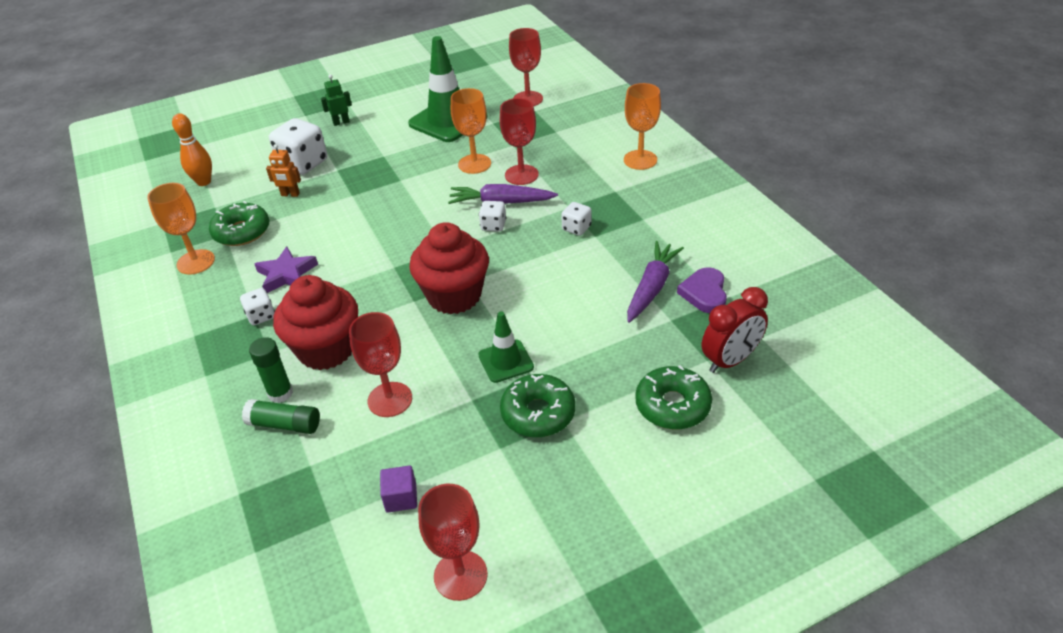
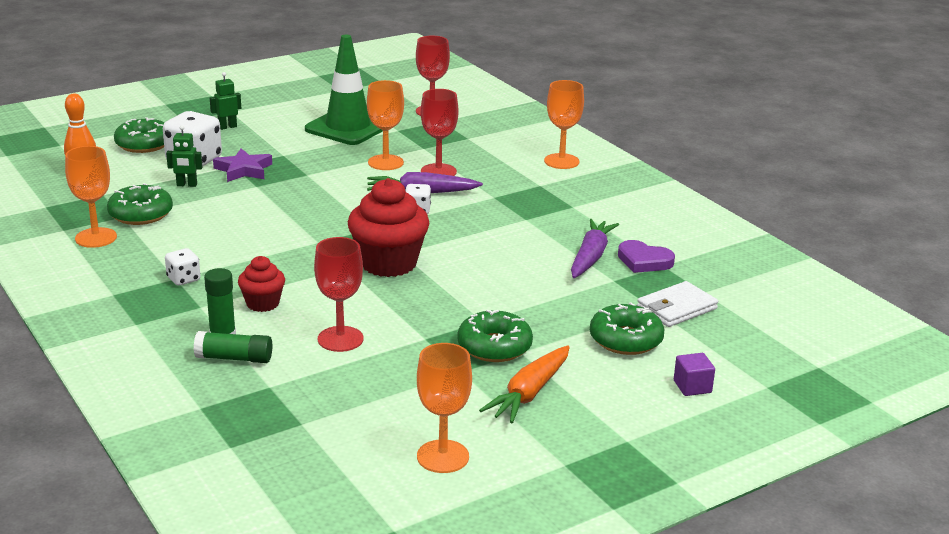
camera: 10 degrees left, 15 degrees down
(264, 145) = (144, 144): none -> green donut
(286, 274) = (202, 247): purple star -> purple star (243, 170)
(290, 194) = (186, 185): orange robot -> green robot
(326, 349) = (262, 303): red cupcake -> red cupcake, size x0.55
(401, 498) = (370, 407): purple cube -> purple cube (692, 387)
(460, 575) = (442, 456): red goblet -> orange goblet
(506, 361) = (453, 310): green traffic cone -> none
(563, 482) = (529, 393): none -> orange carrot
(576, 228) = (505, 213): white dice -> none
(704, 293) = (644, 261): purple heart -> purple heart turned 60 degrees counterclockwise
(730, 360) = (676, 308): red clock -> white wallet

